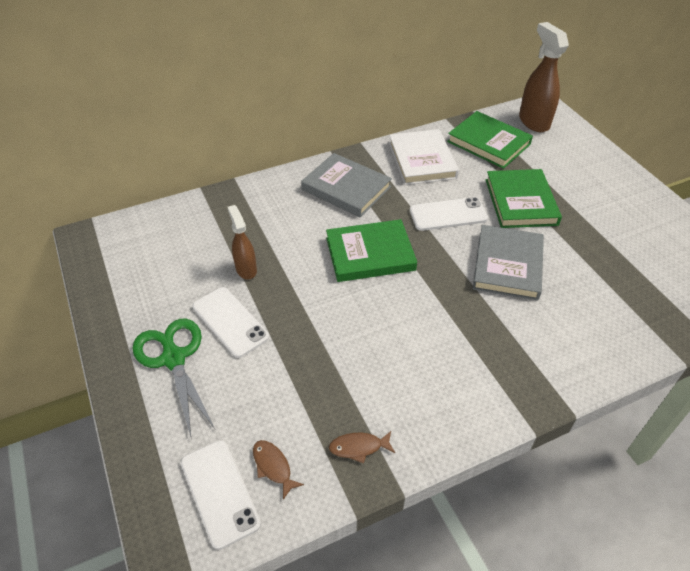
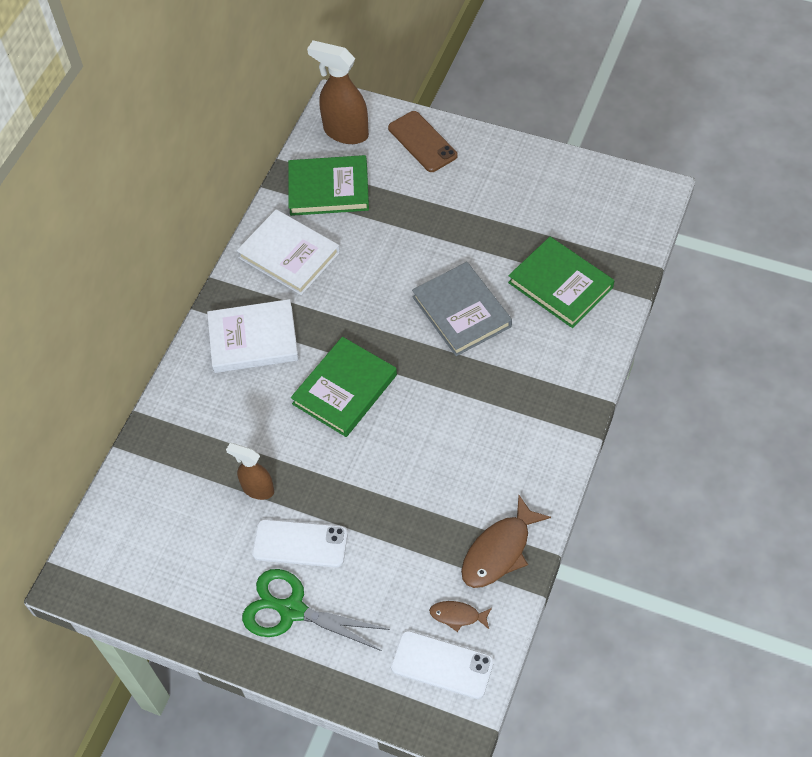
camera: 40 degrees left, 10 degrees up
(346, 188) = (253, 339): grey book -> white book
(359, 447) = (499, 551): brown fish -> brown fish, size x1.85
(448, 214) = (369, 298): white phone -> none
(520, 202) = (415, 237): green book -> green book (560, 285)
(584, 155) = (422, 142): none -> brown phone

